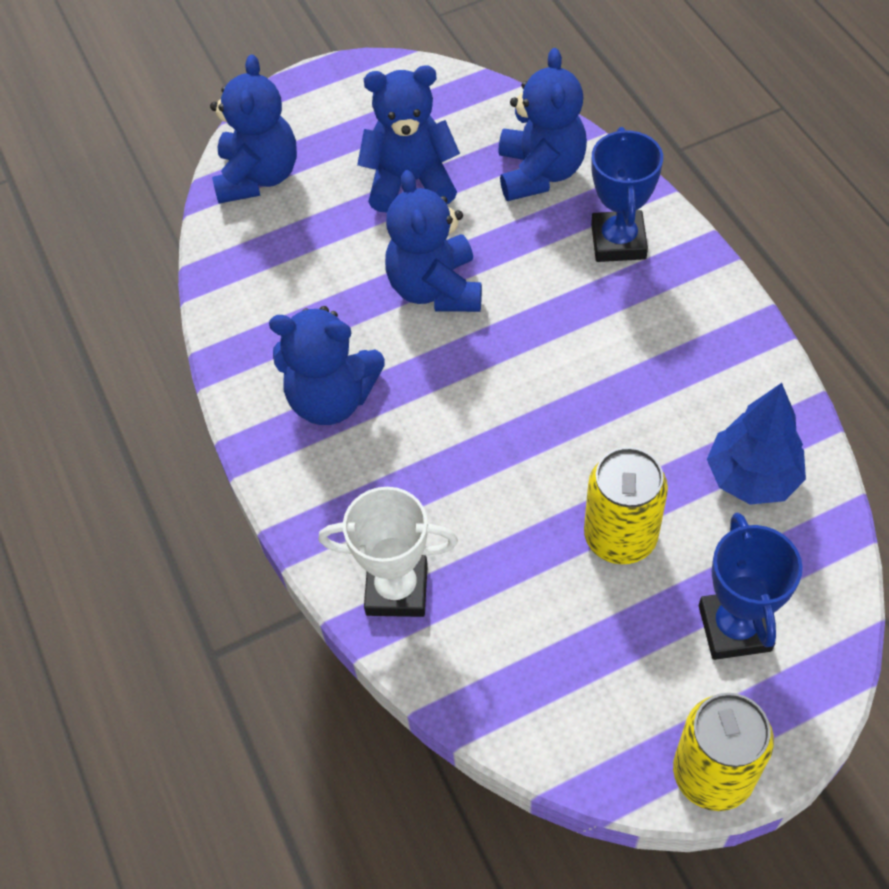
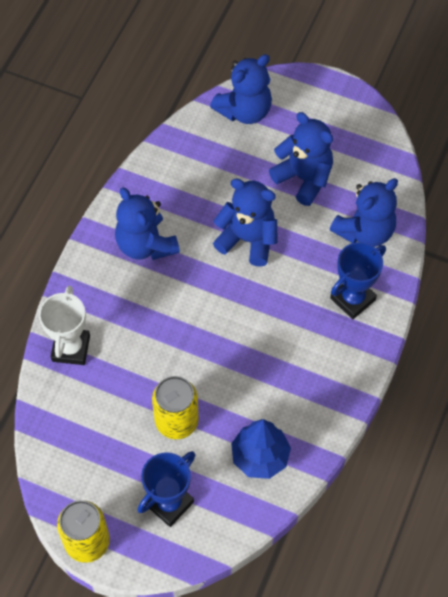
camera: 45 degrees right, 5 degrees up
(397, 589) = (71, 348): white trophy -> white trophy turned 45 degrees clockwise
(435, 288) = (248, 239): blue teddy bear -> blue teddy bear turned 75 degrees clockwise

